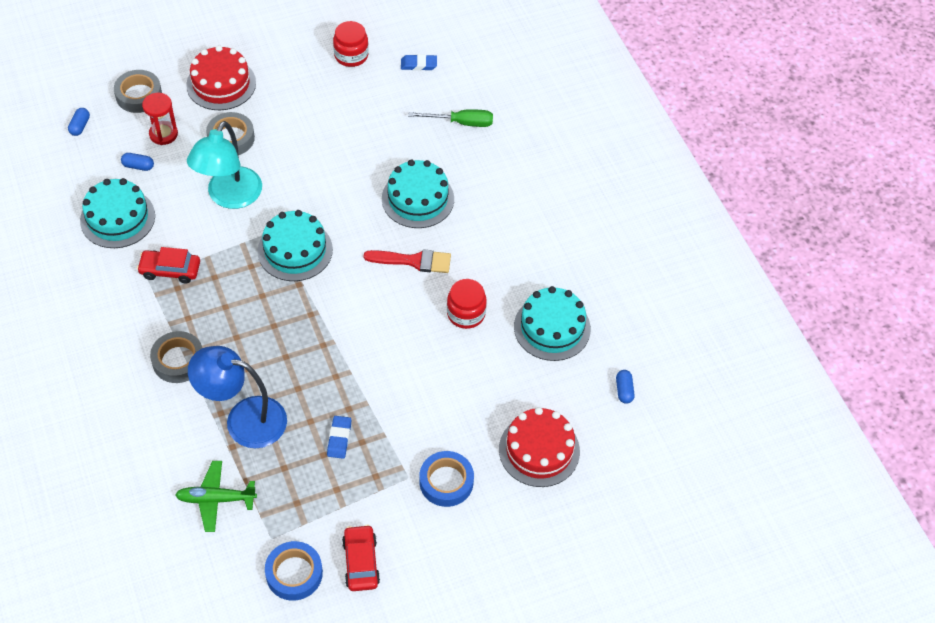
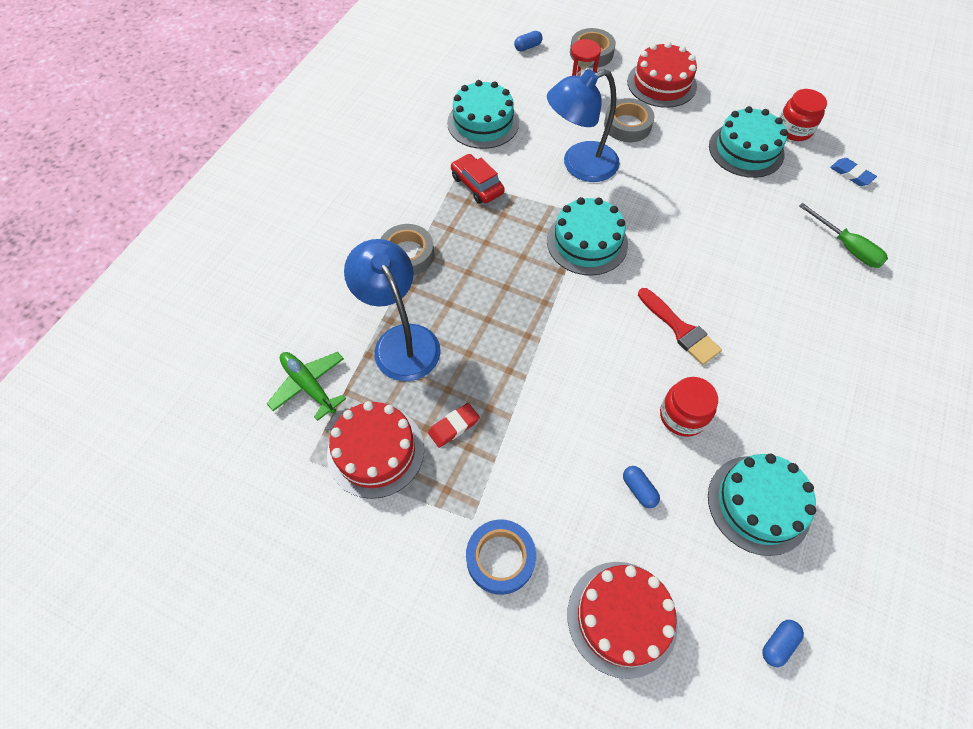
camera: 50 degrees right, 5 degrees up
(138, 166) = (537, 98): blue capsule -> blue capsule (638, 489)
(229, 197) = (579, 165): turquoise lamp -> blue lamp
(294, 573) = (289, 509): blue tape -> none
(307, 495) = (375, 451): none -> red cake
(339, 438) = (454, 426): blue eraser -> red eraser
(361, 562) = (349, 557): red car -> none
(418, 199) = (738, 280): turquoise cake -> turquoise cake (746, 150)

